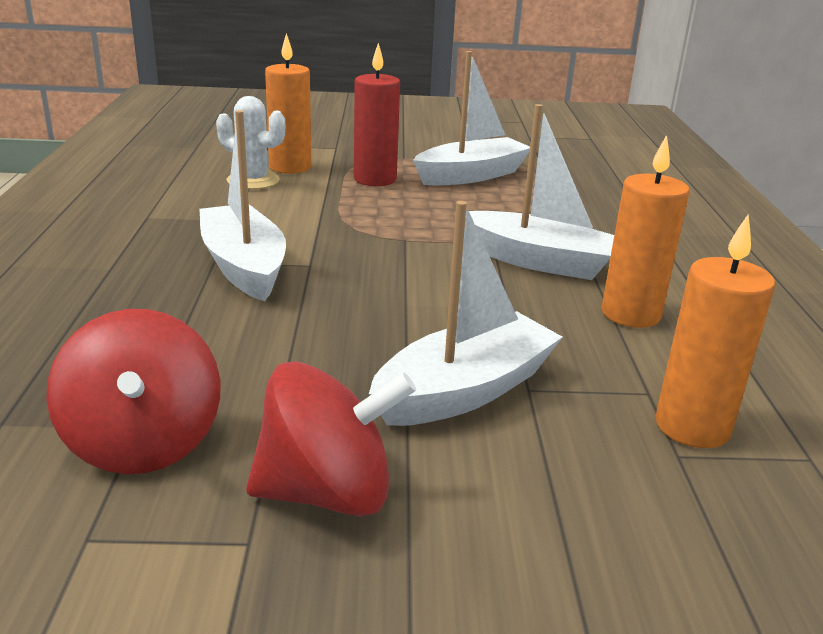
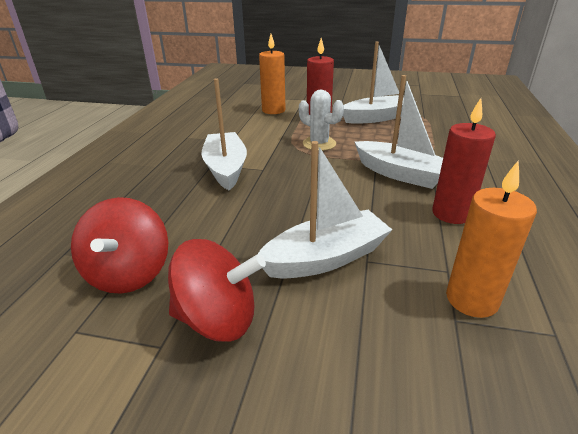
camera: 15 degrees right, 5 degrees up
(253, 181) = (250, 118): white cactus -> white cactus (319, 144)
(630, 314) = (451, 214): orange candle -> red candle

